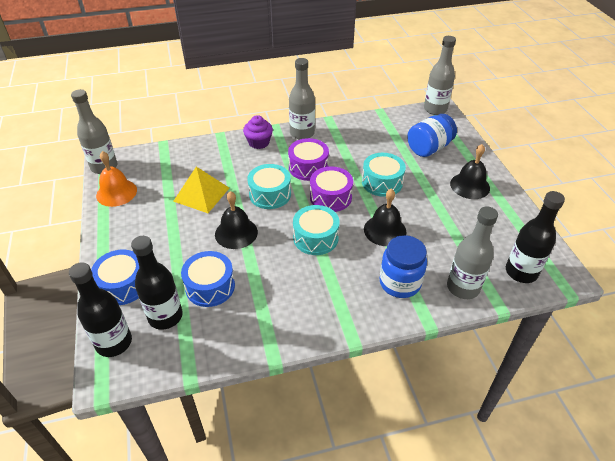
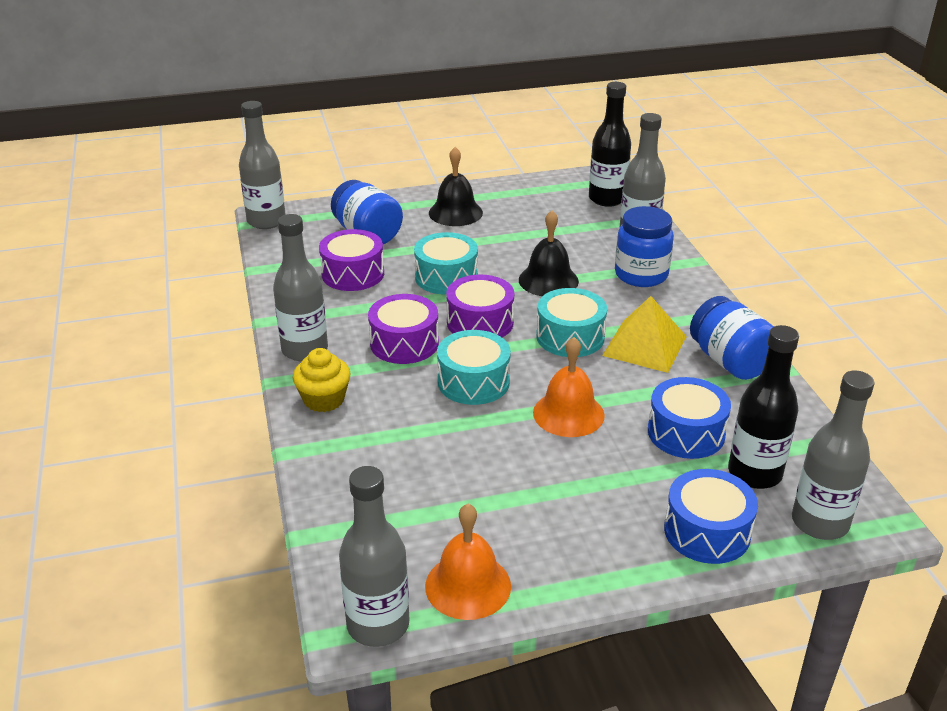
camera: 90 degrees left, 10 degrees down
(114, 343) = (819, 522): black bottle -> grey bottle
(201, 194) = (473, 461): yellow pyramid -> yellow pyramid (644, 346)
(236, 233) = (568, 413): black bell -> orange bell
(259, 142) = (324, 399): purple cupcake -> yellow cupcake
(285, 323) = (730, 361): none -> blue jar
(380, 145) = (353, 274): none -> purple drum

